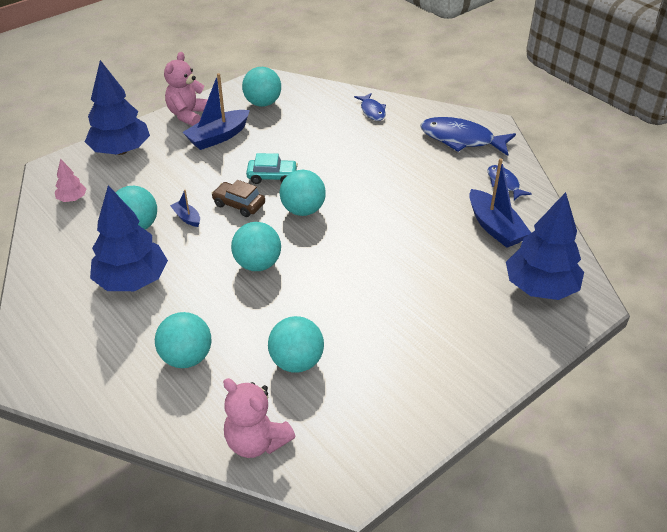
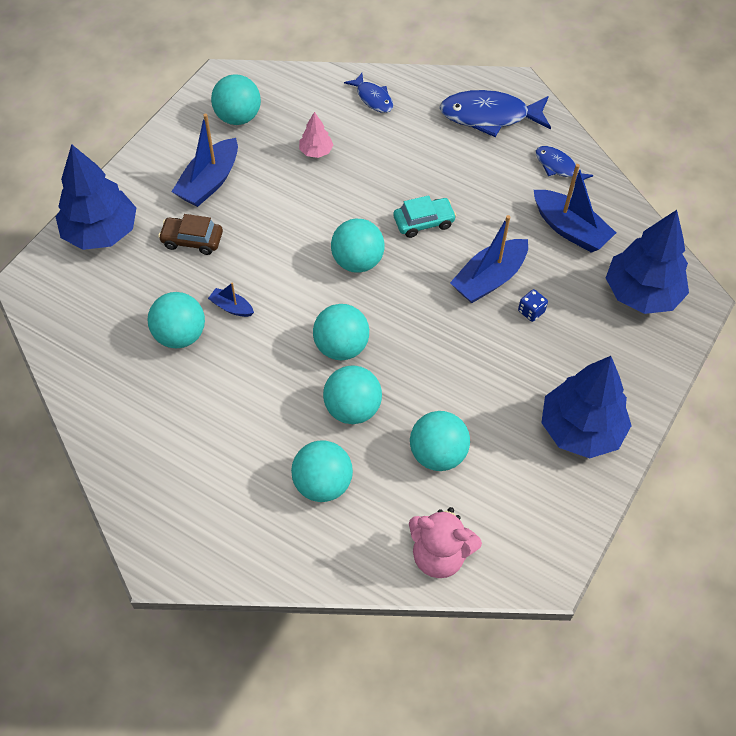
camera: 20 degrees left, 15 degrees up
(72, 199) = (81, 318): pink tree -> pink tree (316, 151)
(132, 280) = (213, 407): blue tree -> blue tree (580, 429)
(188, 115) = (156, 157): pink teddy bear -> none
(239, 204) = (282, 273): brown car -> brown car (192, 240)
(242, 309) = (352, 408): none -> turquoise ball
(272, 176) = (301, 223): turquoise car -> turquoise car (423, 222)
(406, 246) = (489, 279): none -> blue boat
(432, 277) = (531, 311): none -> blue dice

